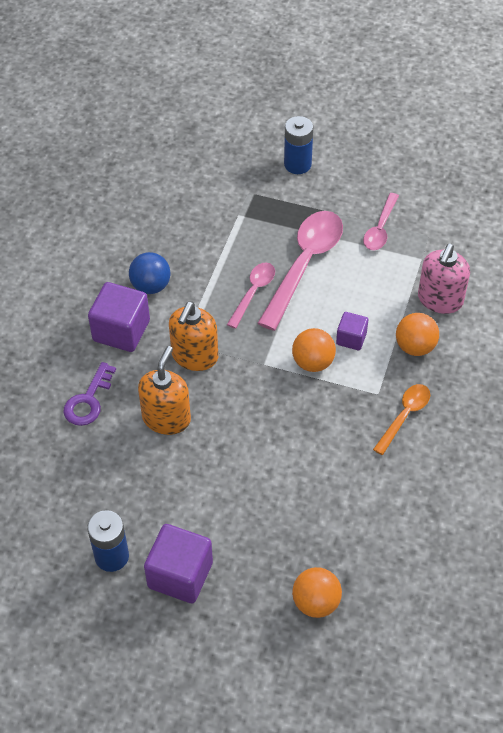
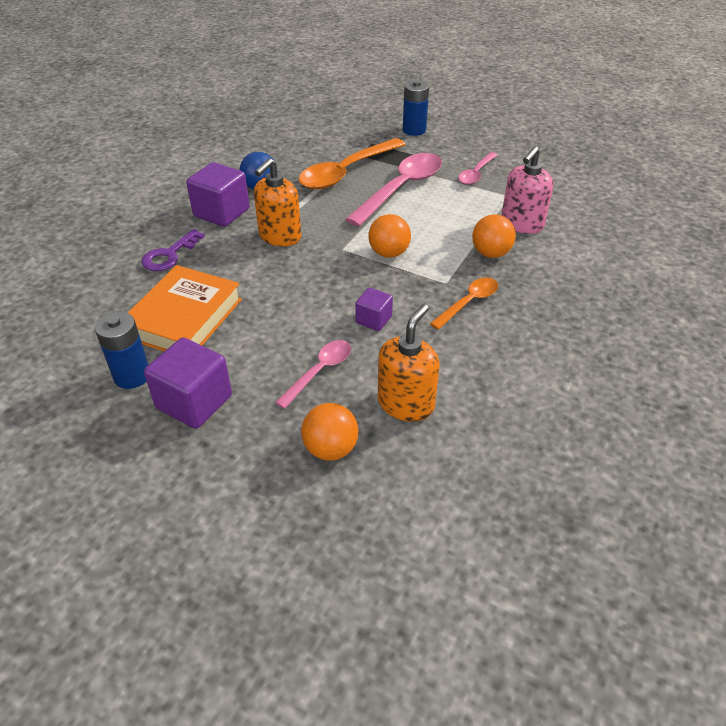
camera: 10 degrees right, 10 degrees down
(135, 480) = (184, 318): none -> orange book
(166, 418) = (235, 276): orange soap dispenser -> orange soap dispenser (406, 404)
(238, 247) = (346, 172): none -> orange spoon
(253, 292) = (349, 201): pink spoon -> pink spoon (319, 371)
(351, 338) = (430, 241): purple cube -> purple cube (373, 320)

